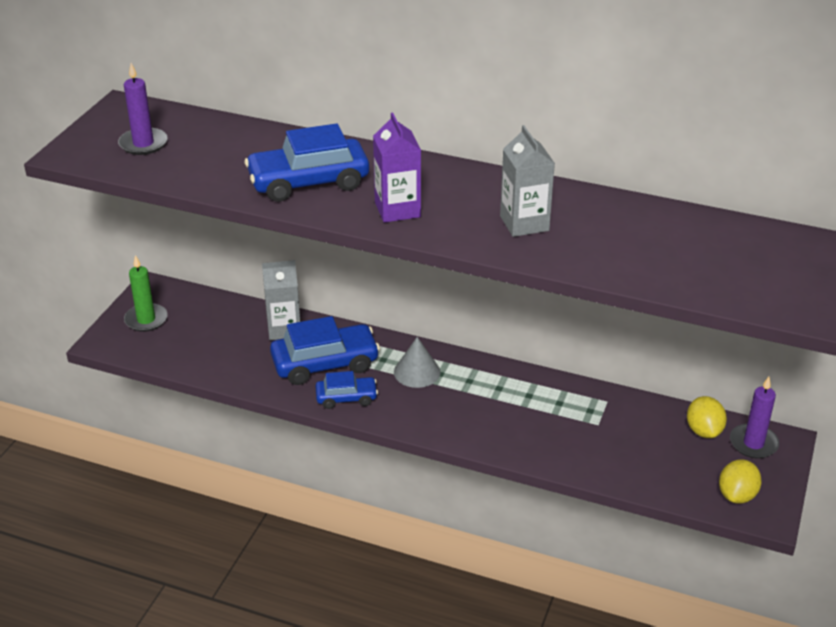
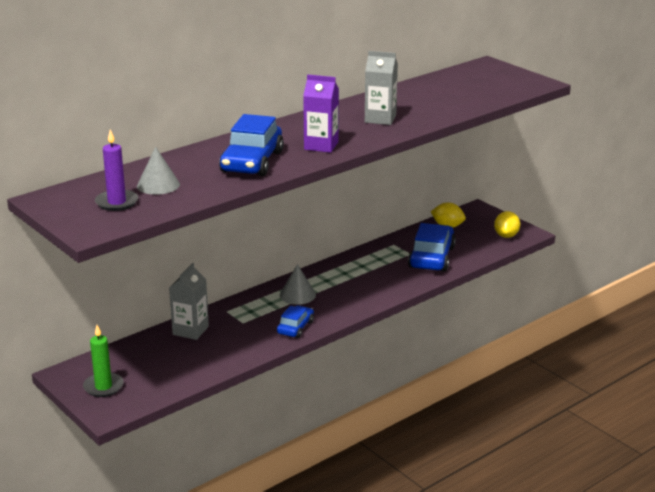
camera: 60 degrees left, 10 degrees down
(202, 150) = (158, 185): none -> grey cone
(325, 364) = (249, 325): blue car -> blue car (431, 257)
(737, 495) = (506, 235): yellow lemon -> yellow lemon turned 45 degrees clockwise
(753, 443) = (471, 217): purple candle -> none

